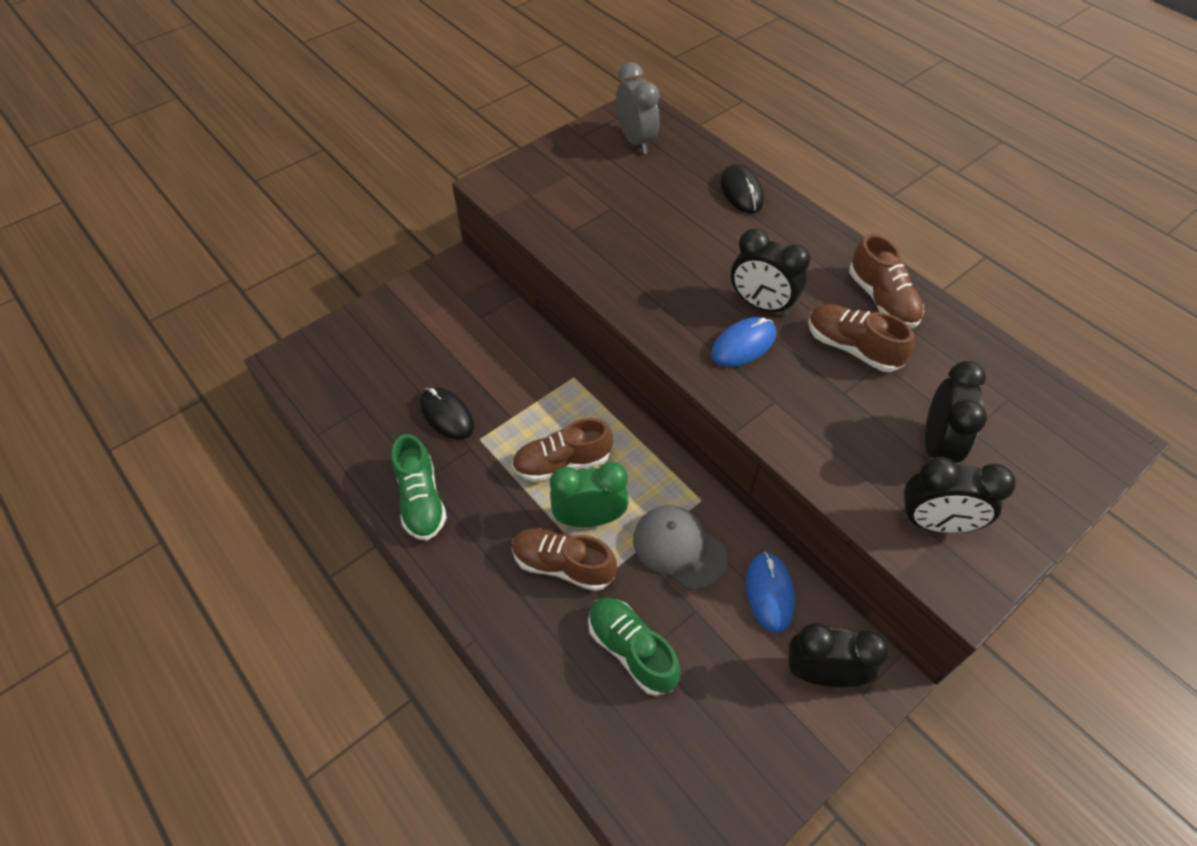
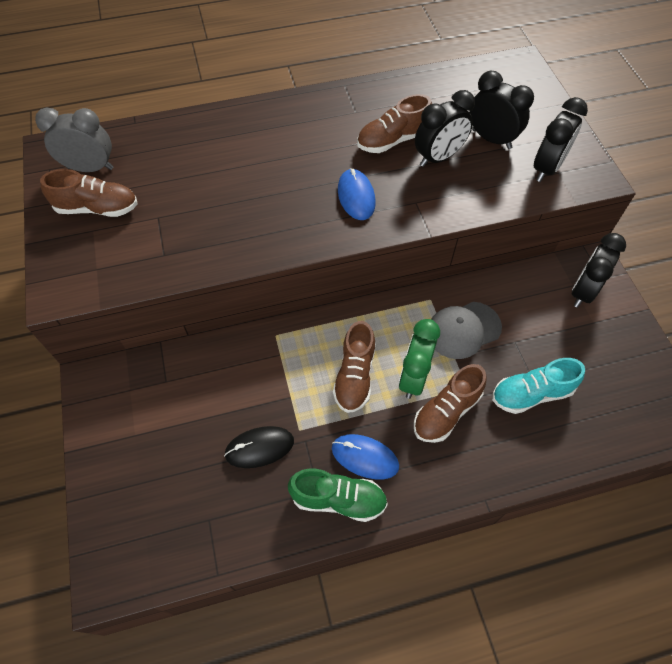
camera: 65 degrees left, 5 degrees up
(631, 650) = (531, 393): green shoe -> turquoise shoe
(741, 191) = (203, 130): black mouse -> none
(761, 305) = (325, 170): black clock -> black clock (438, 157)
(769, 593) = (518, 293): blue mouse -> blue mouse (365, 457)
(882, 299) = (360, 106): brown shoe -> brown shoe (97, 208)

